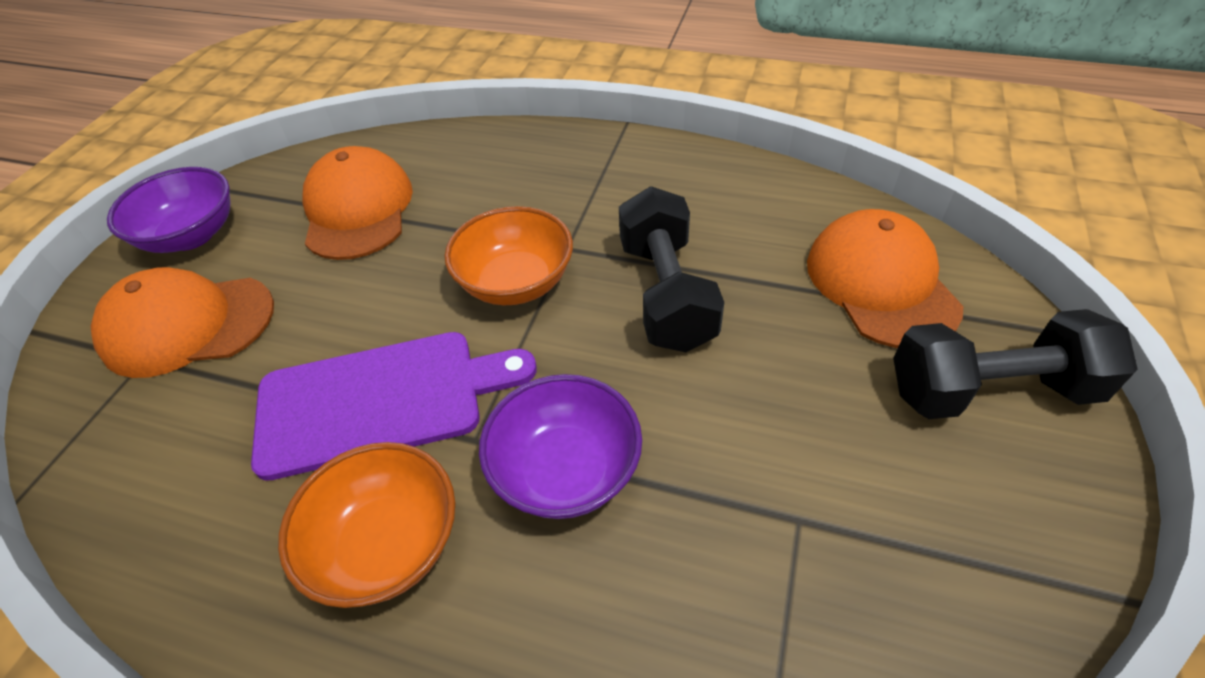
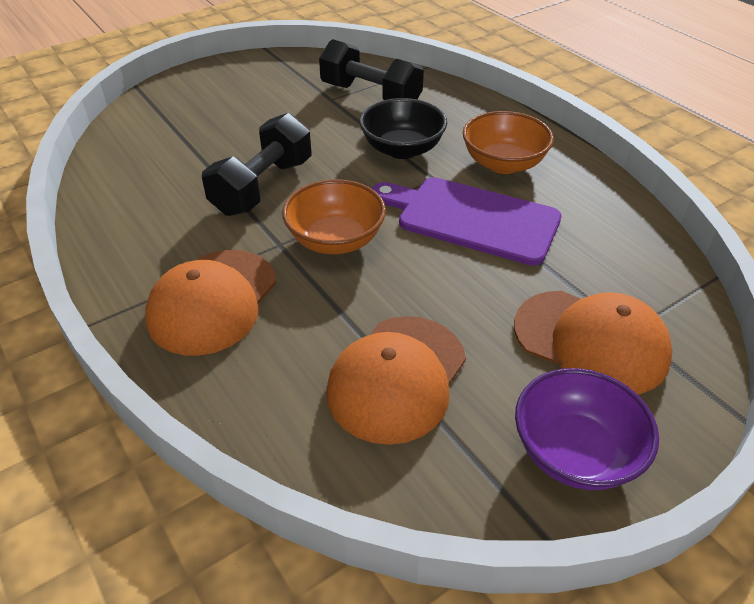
camera: 145 degrees left, 5 degrees down
(566, 470) = (402, 149): purple bowl -> black bowl
(881, 283) = (161, 136): orange cap -> orange cap (213, 301)
(990, 391) = (202, 91): black dumbbell -> black dumbbell (370, 96)

